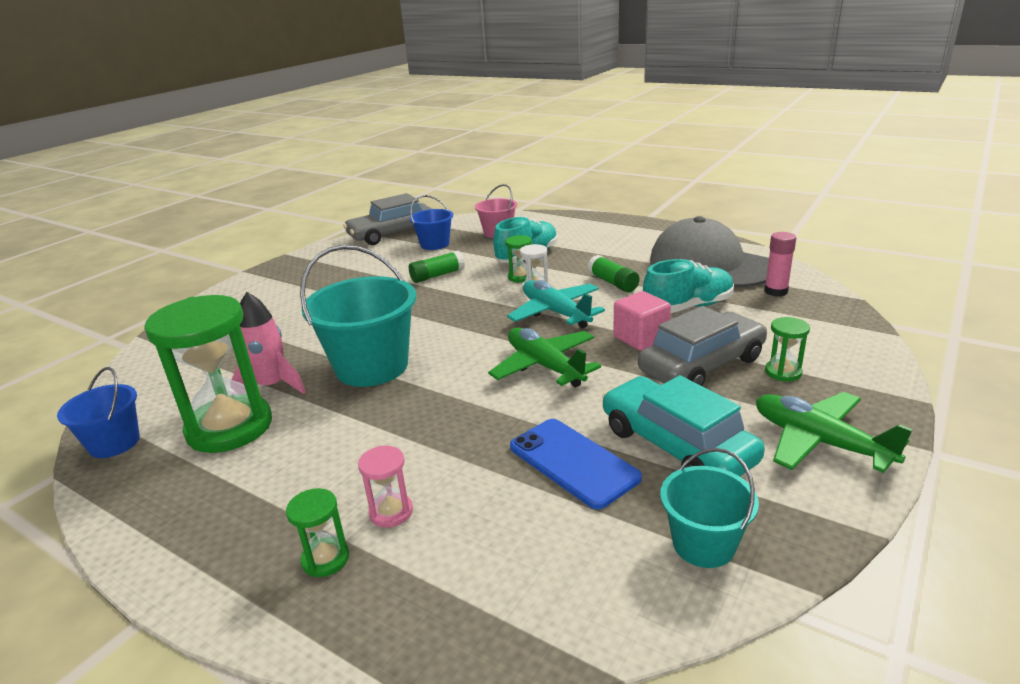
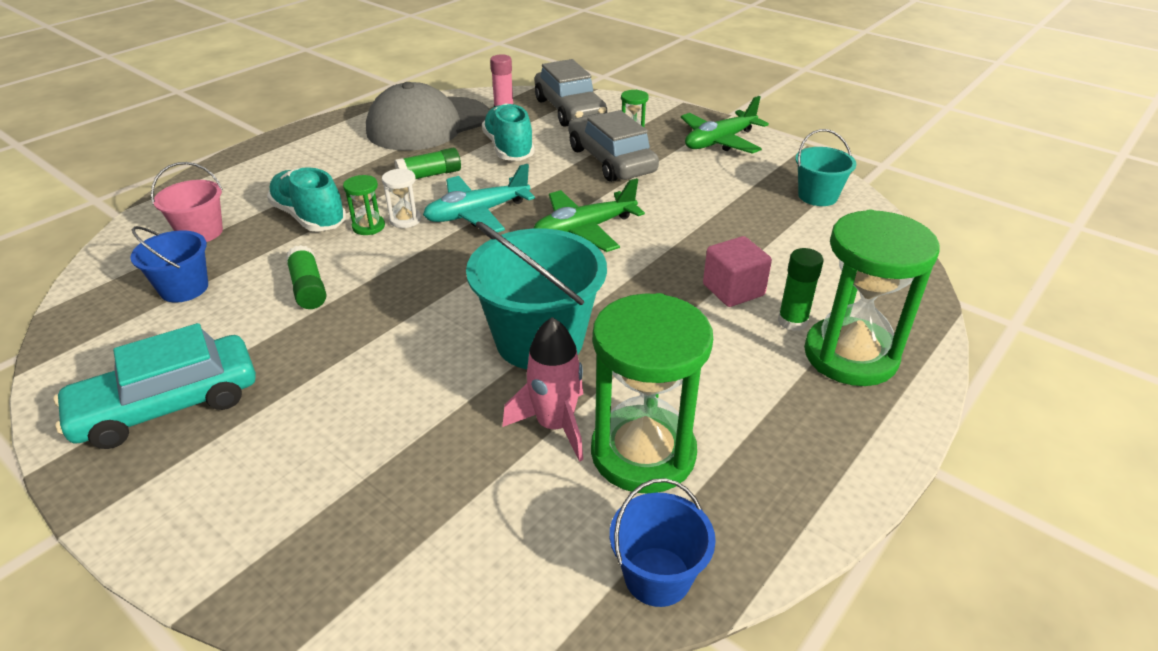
camera: 85 degrees left, 10 degrees up
(325, 559) = (850, 355): green hourglass -> green hourglass, size x2.30
(391, 512) = (792, 321): pink hourglass -> green glue stick
(392, 234) = (82, 332): grey car -> grey car (569, 110)
(573, 462) = (732, 231): blue phone -> none
(640, 338) = (554, 178): pink cube -> pink cube (733, 290)
(676, 445) = (716, 188): turquoise car -> turquoise car (168, 405)

